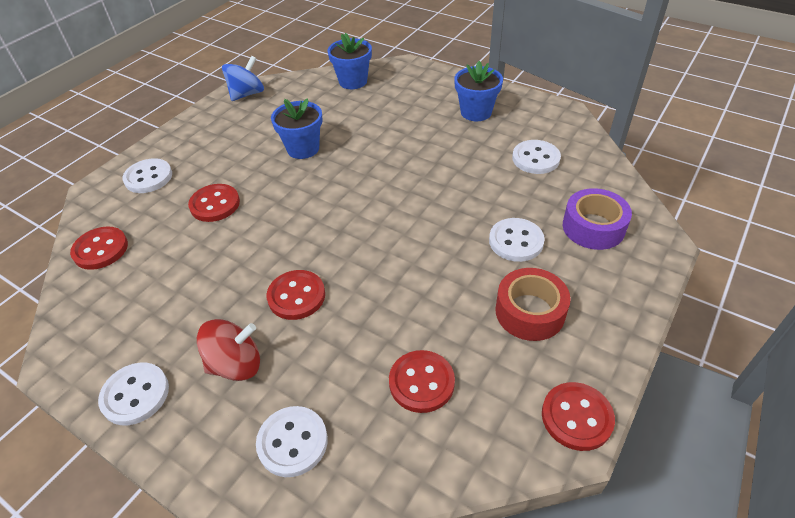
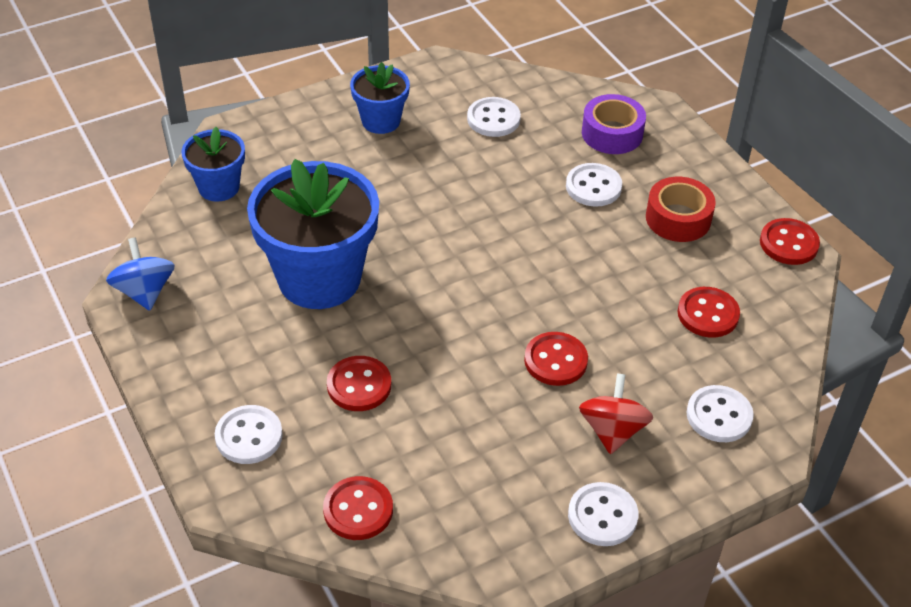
camera: 65 degrees left, 0 degrees up
(303, 148) = (319, 278): blue flower pot -> blue flower pot, size x1.91

